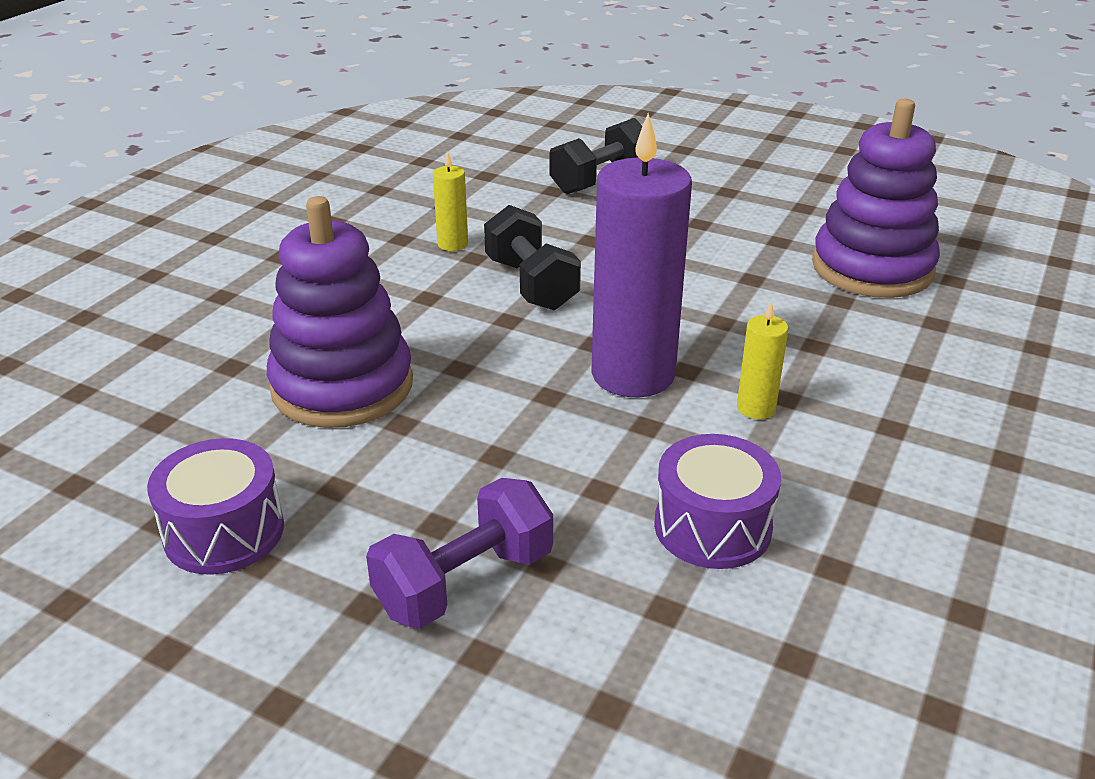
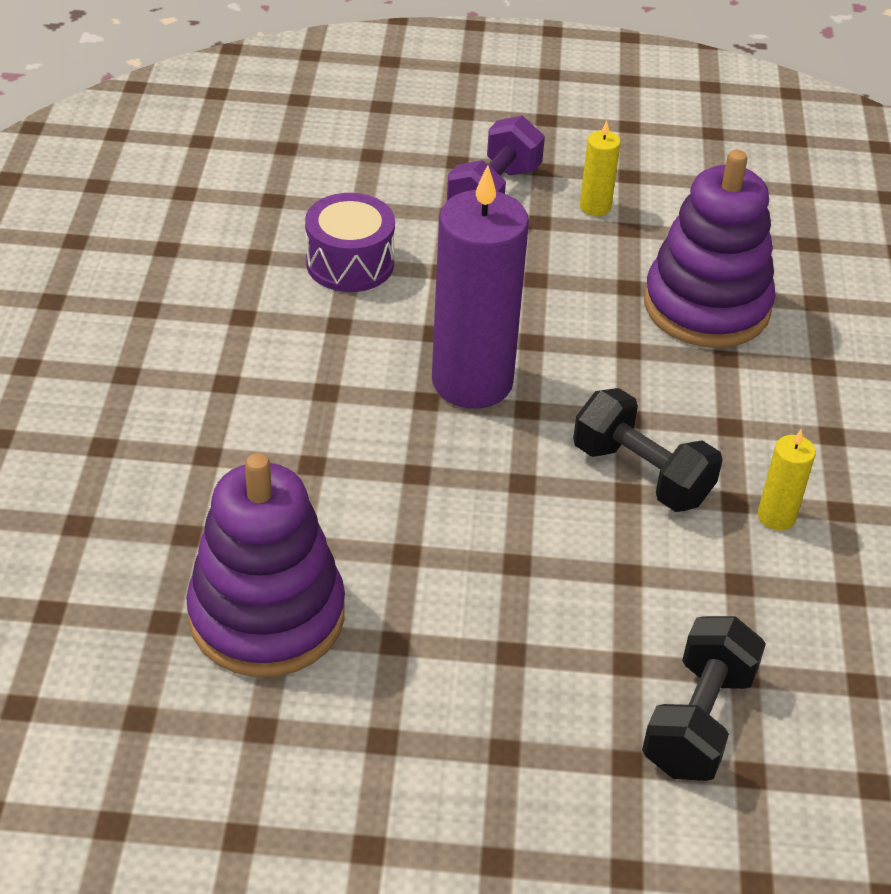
camera: 155 degrees right, 10 degrees up
(224, 532) = (670, 186): purple drum -> none
(756, 408) = (349, 372): yellow candle -> yellow candle (595, 207)

